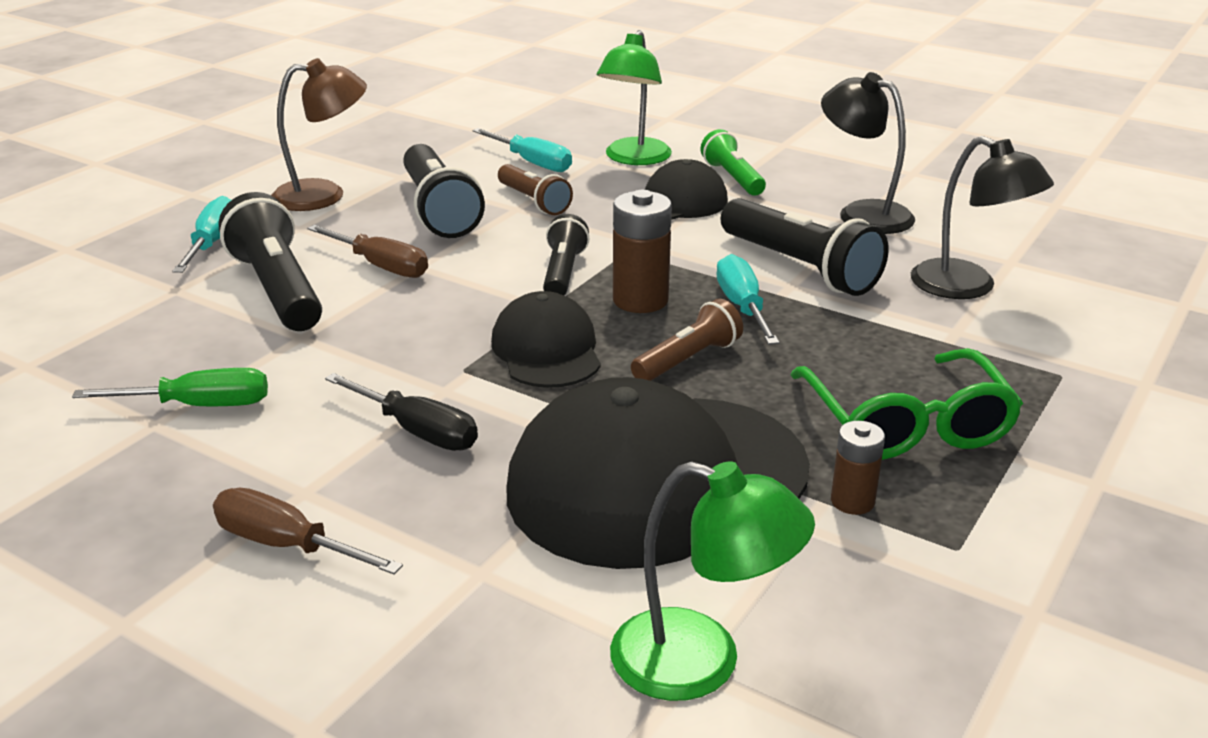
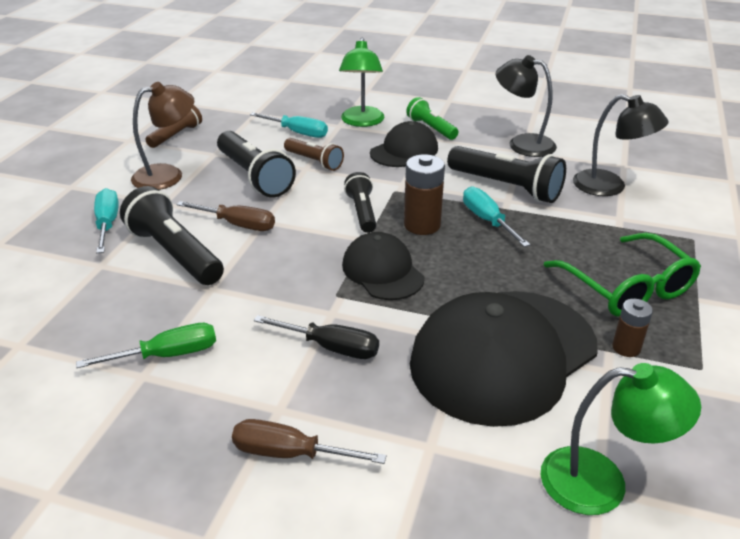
camera: 15 degrees left, 5 degrees up
(688, 360) = (475, 264): brown flashlight -> brown flashlight (176, 135)

